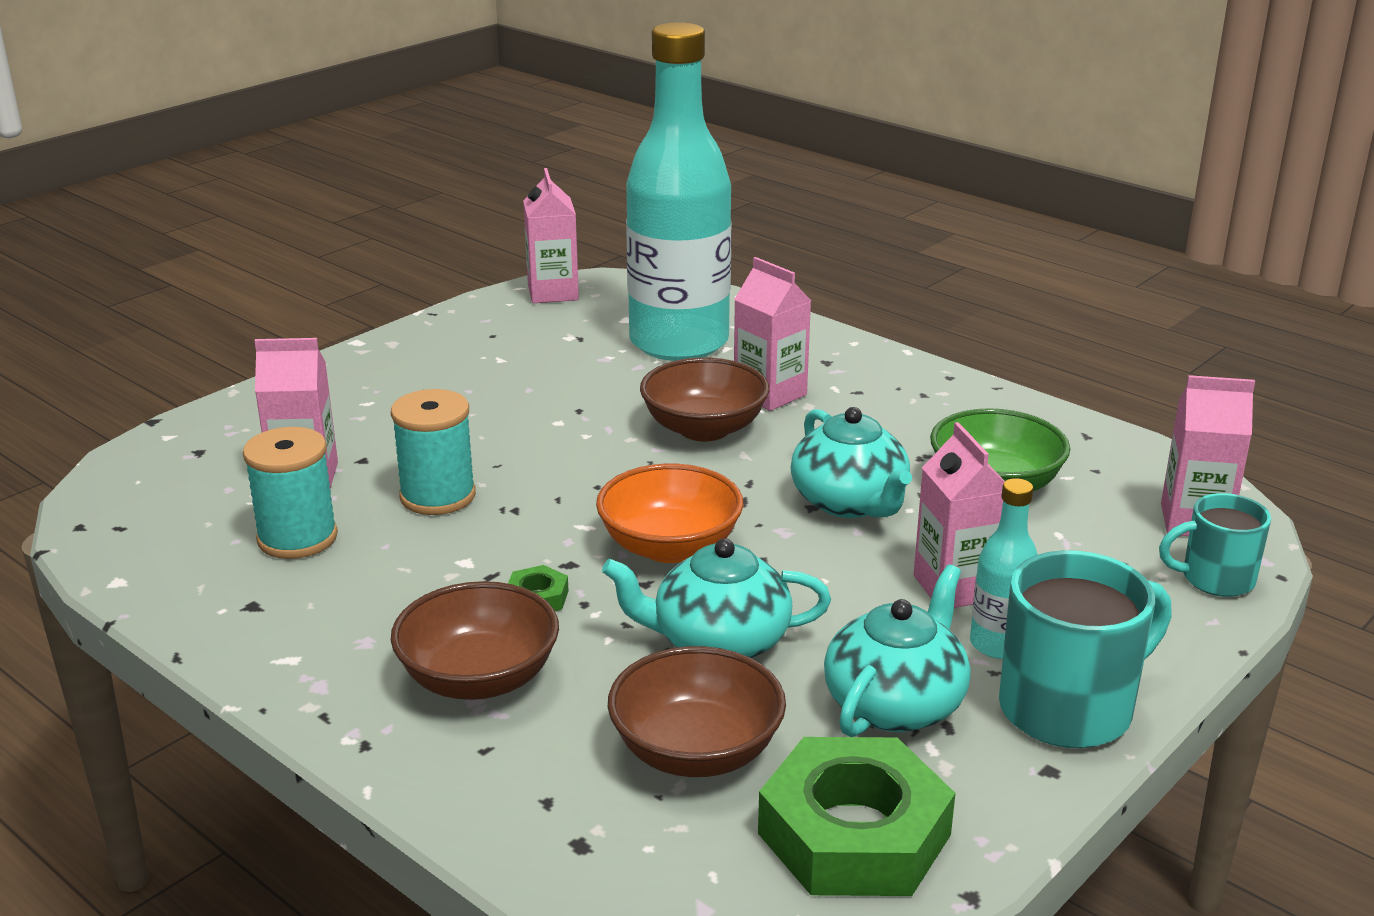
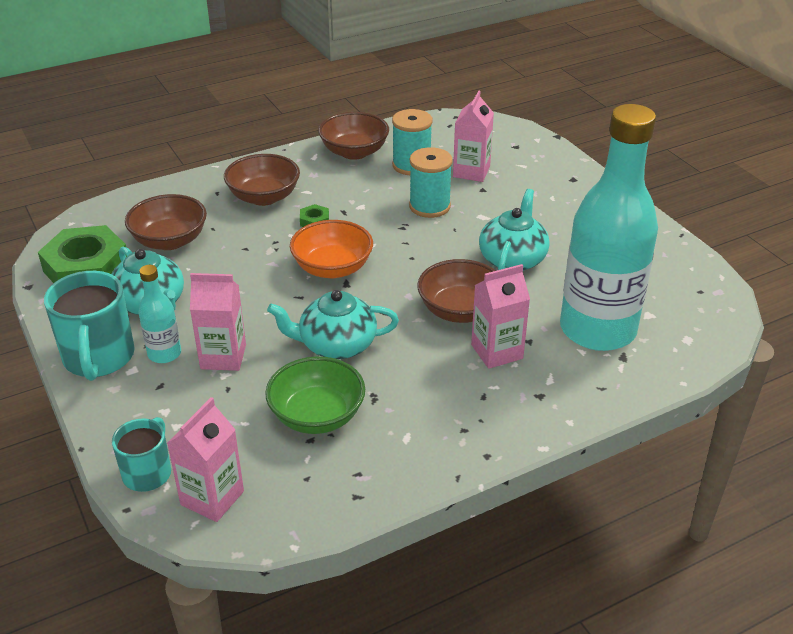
camera: 110 degrees right, 10 degrees up
(258, 612) = (354, 152): none -> brown bowl
(553, 293) = (707, 290): pink carton -> none
(718, 642) = (239, 264): turquoise teapot -> turquoise teapot (513, 259)

